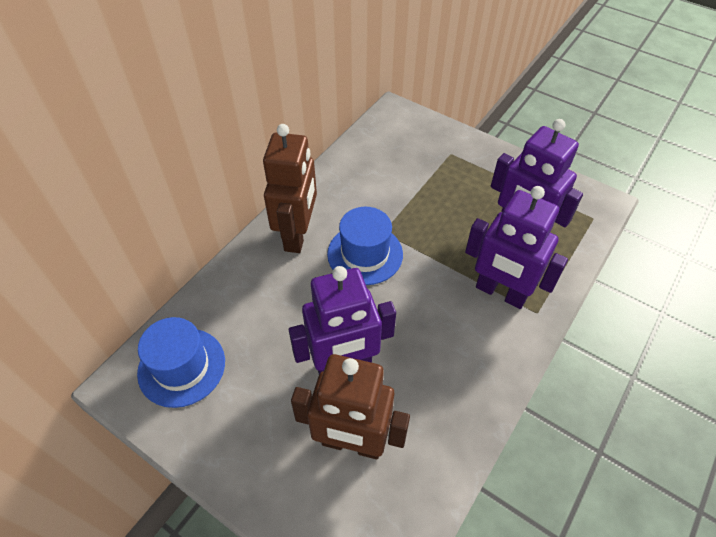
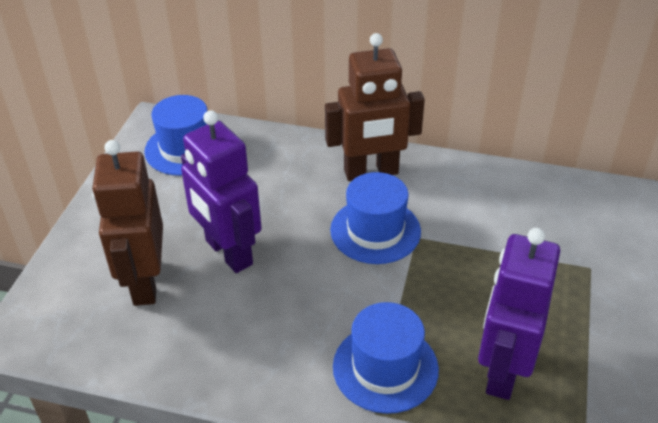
camera: 70 degrees right, 10 degrees down
(500, 293) = (385, 368): purple robot -> blue hat

